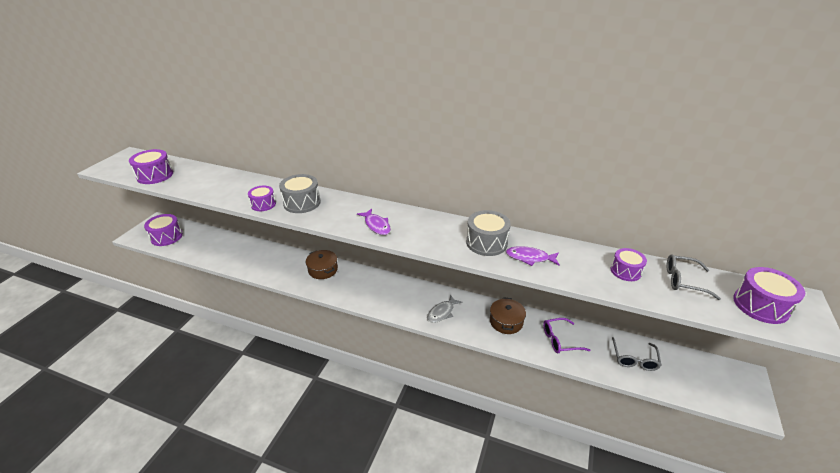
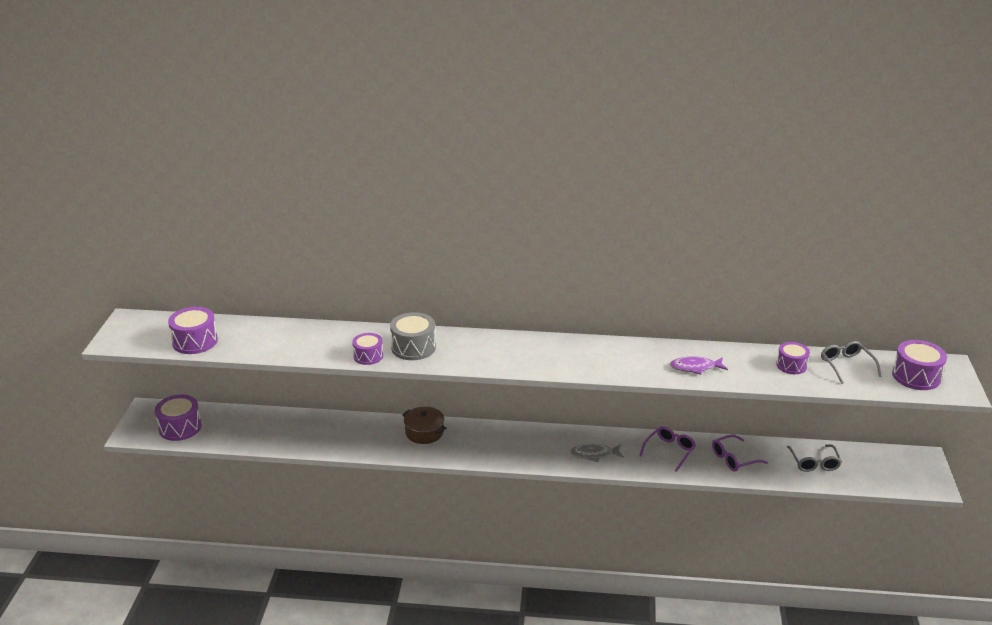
camera: 15 degrees left, 5 degrees down
(376, 225) = (517, 359): purple fish -> none
(442, 312) = (594, 454): grey fish -> grey fish turned 60 degrees clockwise
(486, 243) = (645, 359): grey drum -> none
(506, 322) = (669, 451): brown pot -> purple glasses
(683, 280) = (846, 365): grey glasses -> grey glasses turned 75 degrees clockwise

